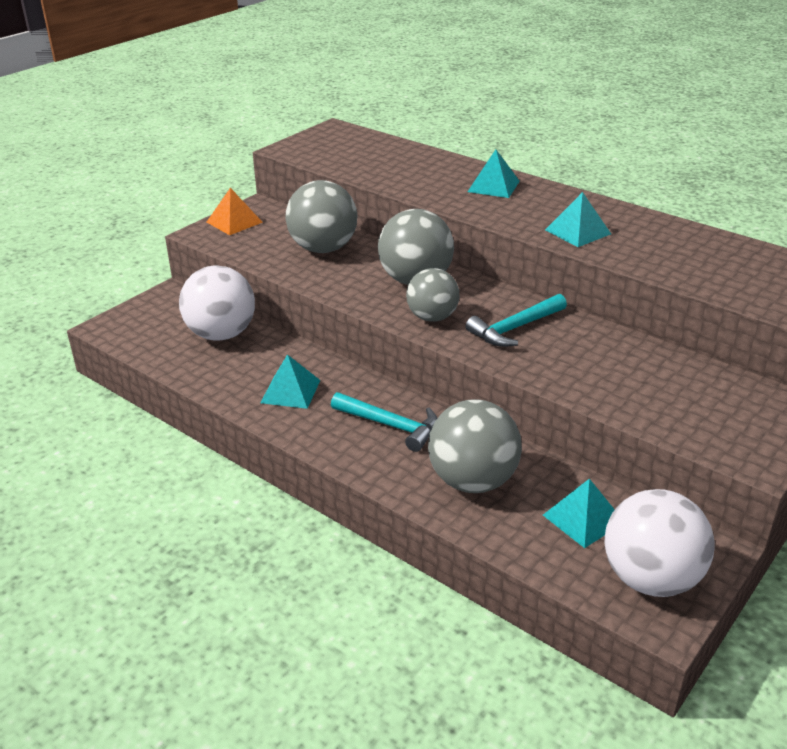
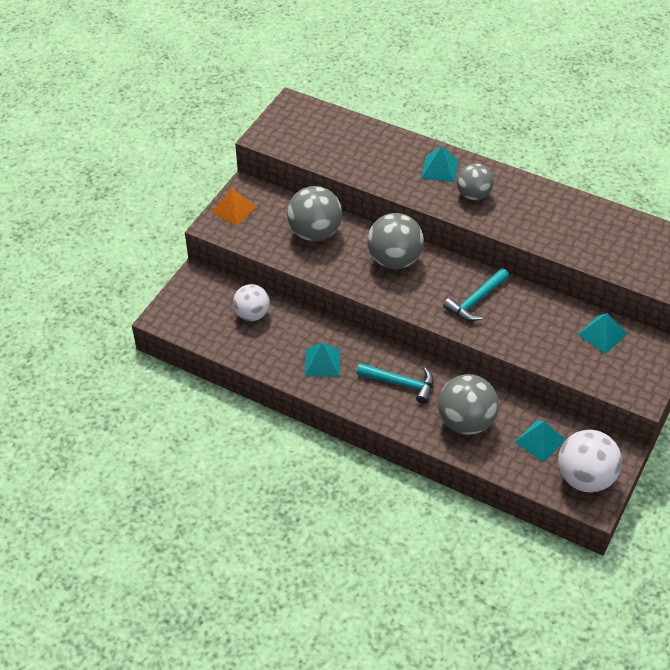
camera: 10 degrees left, 15 degrees up
(221, 334) = (252, 314): white ball -> white ball, size x0.66
(432, 317) = (416, 297): grey ball -> grey ball (473, 195)
(578, 232) = (511, 217): turquoise pyramid -> turquoise pyramid (602, 334)

